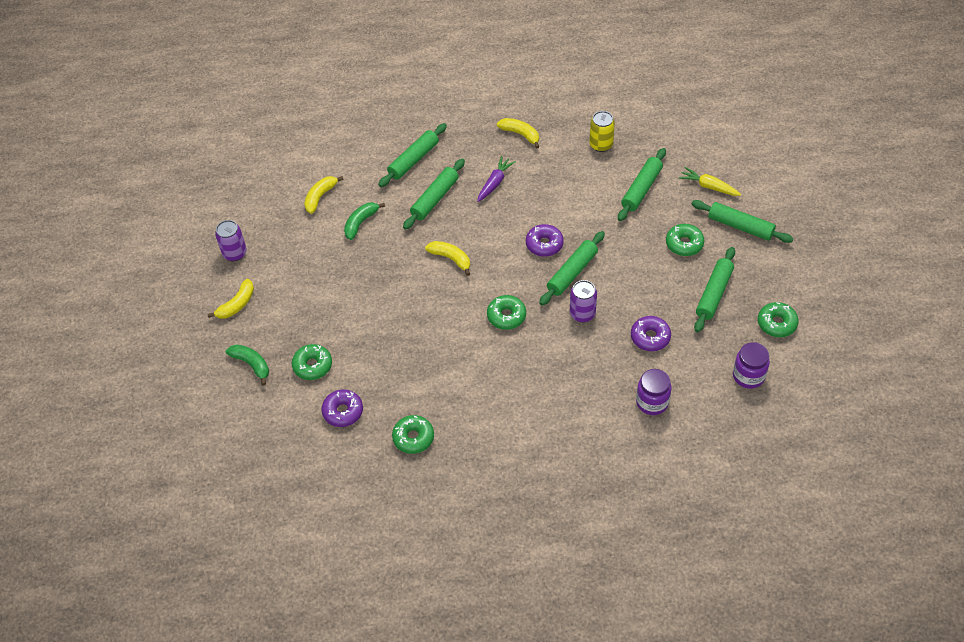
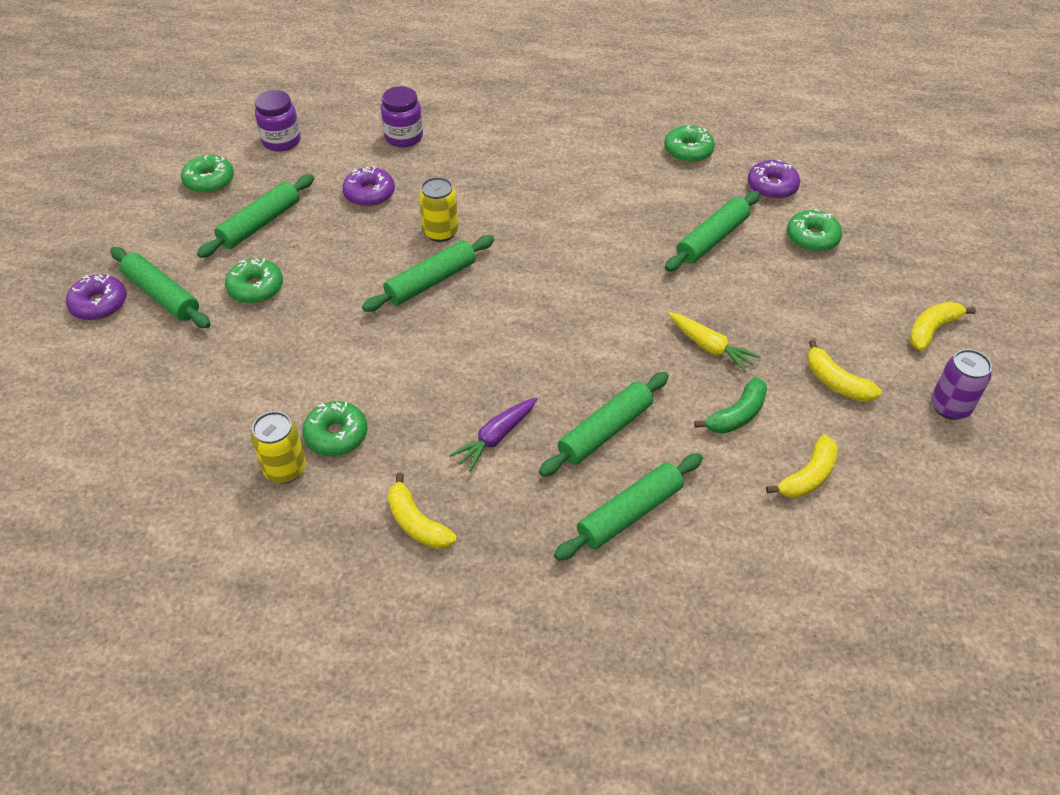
camera: 170 degrees left, 5 degrees down
(252, 364) = (897, 253): green banana -> none
(451, 259) = (600, 332): yellow banana -> yellow banana (836, 382)
(506, 316) = (541, 247): green donut -> green donut (336, 435)
(544, 244) = (454, 325): purple donut -> purple donut (99, 304)
(582, 314) = (440, 232): purple can -> yellow can
(641, 189) = (266, 377): green rolling pin -> green rolling pin (712, 239)
(709, 186) = (162, 360): yellow carrot -> yellow carrot (709, 347)

